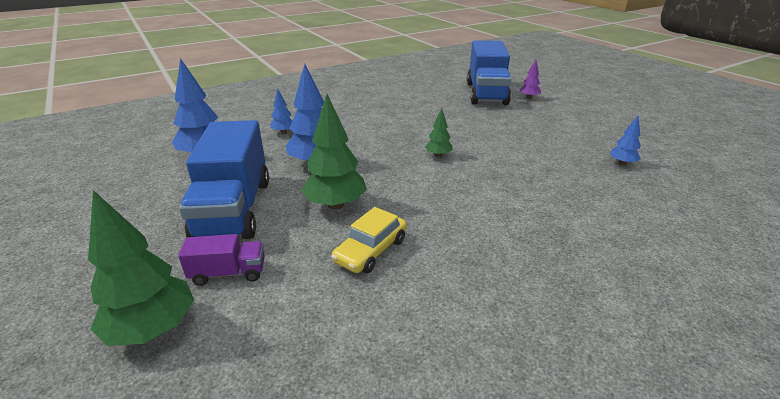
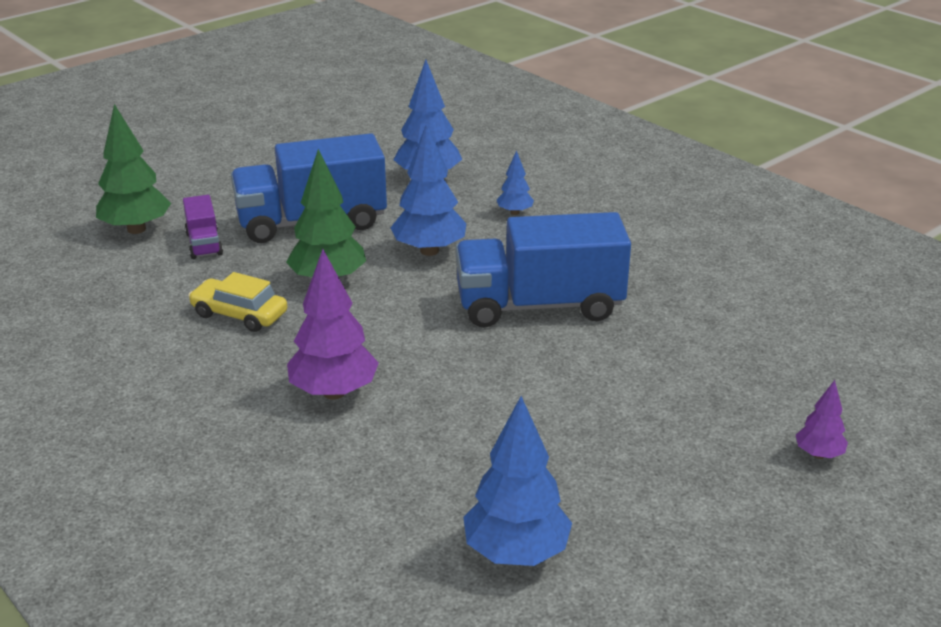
camera: 80 degrees right, 0 degrees up
(438, 155) = (483, 346): green tree -> none
(486, 93) = (807, 393): blue truck -> blue truck (539, 306)
(486, 209) = (334, 392): none -> purple tree
(622, 163) = (516, 553): blue tree -> blue tree, size x1.92

